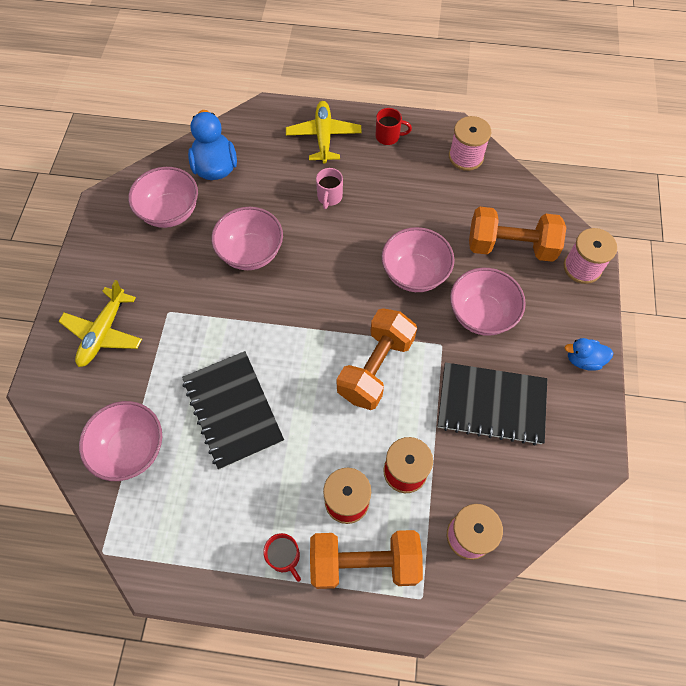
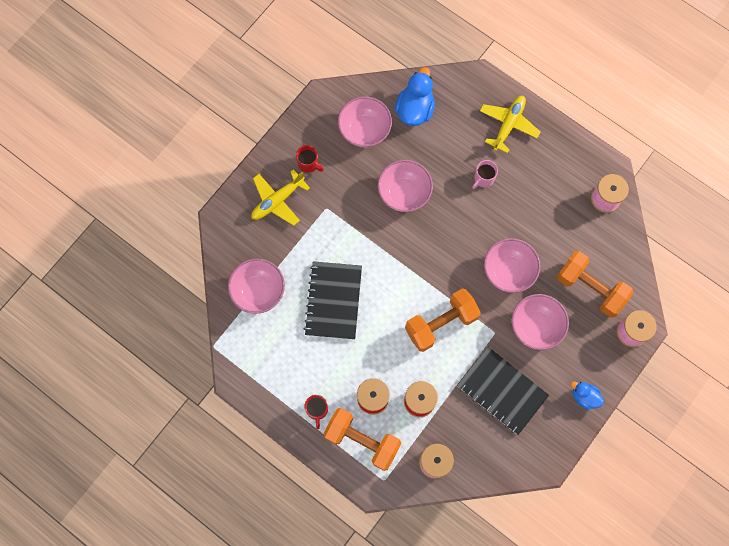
camera: 30 degrees right, 10 degrees up
(388, 136) = (557, 150): red mug -> red mug (308, 164)

